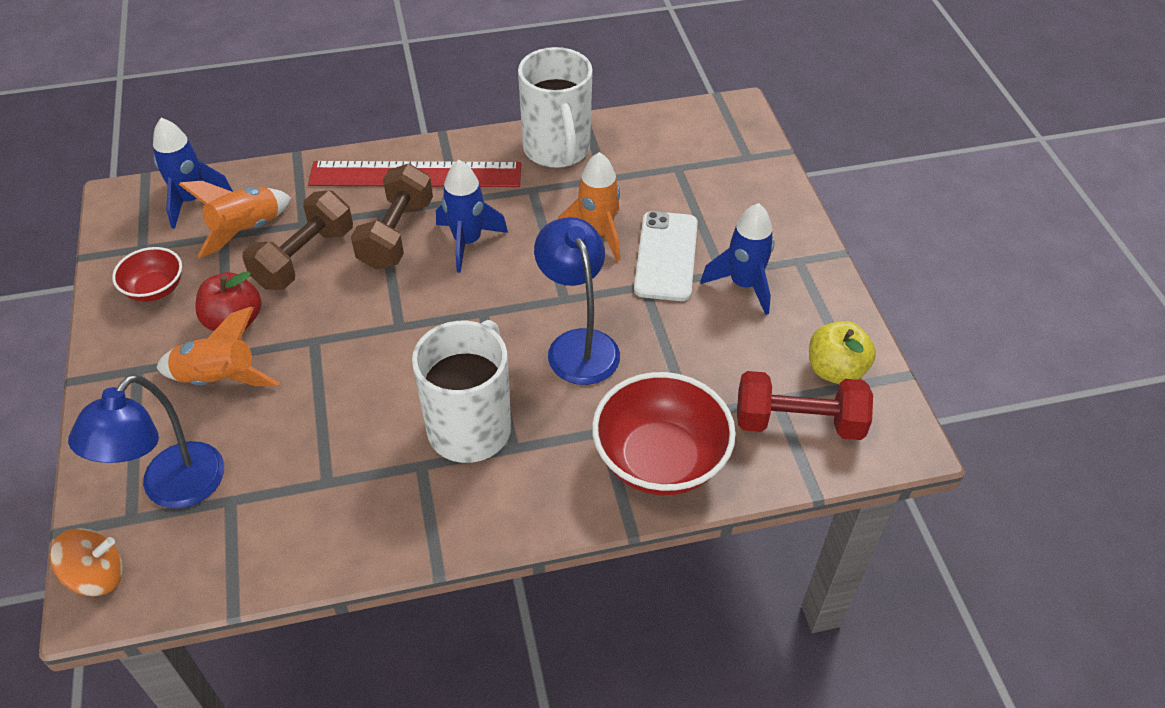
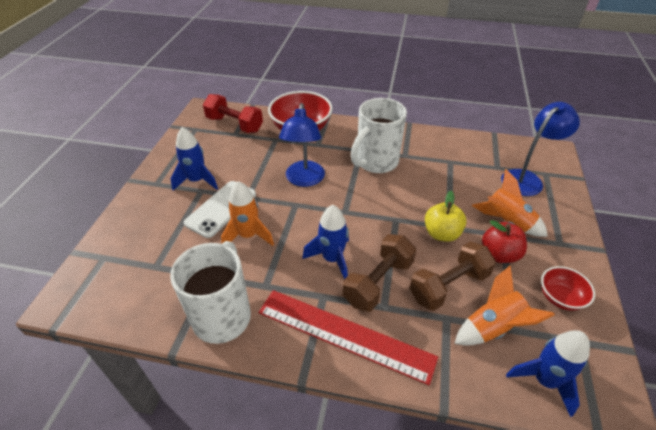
camera: 155 degrees left, 5 degrees down
(97, 576) = (556, 158): orange spinning top -> none
(835, 370) = (198, 136): yellow apple -> yellow apple (441, 233)

